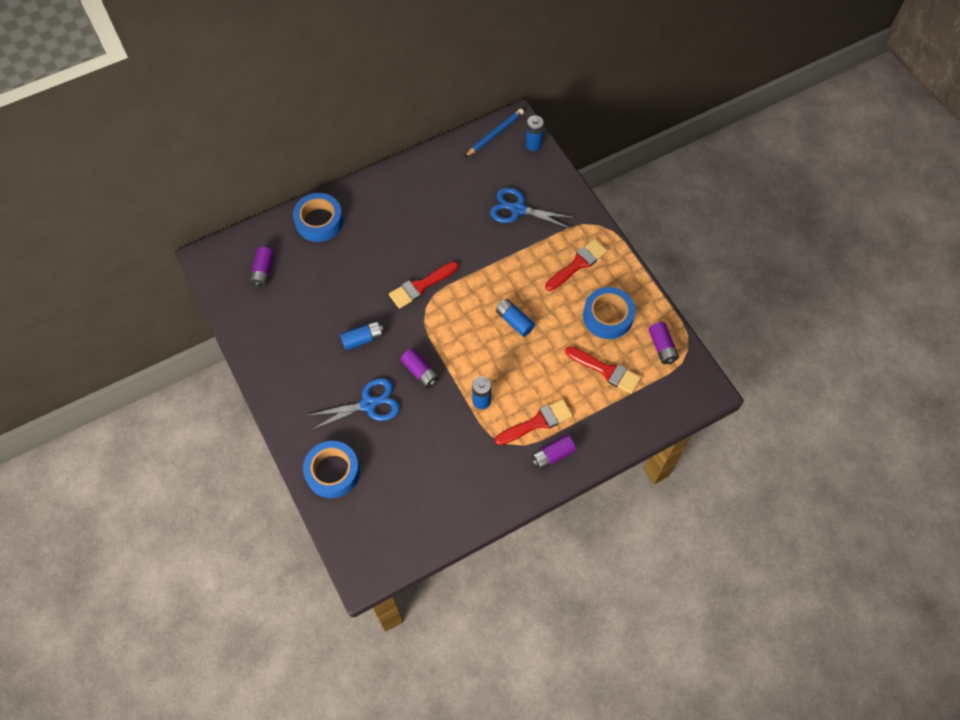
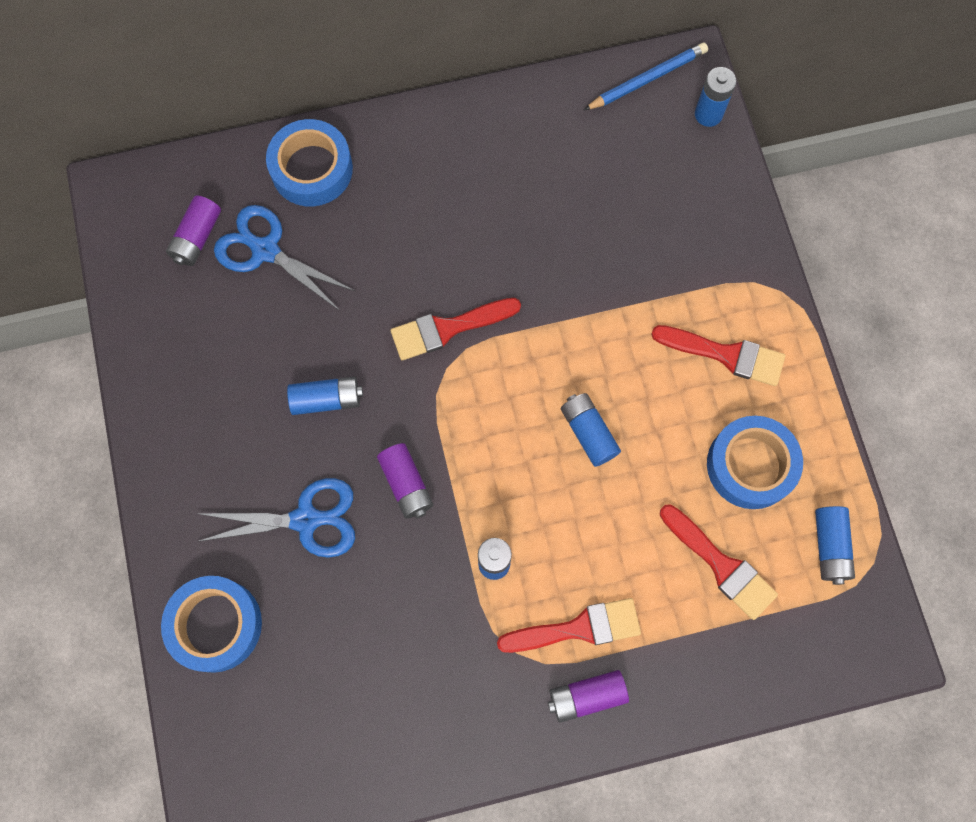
camera: 15 degrees right, 10 degrees up
(518, 209) = (650, 228): blue scissors -> blue scissors (265, 250)
(578, 264) = (726, 355): red brush -> red brush turned 45 degrees clockwise
(662, 347) = (829, 546): purple battery -> blue battery

